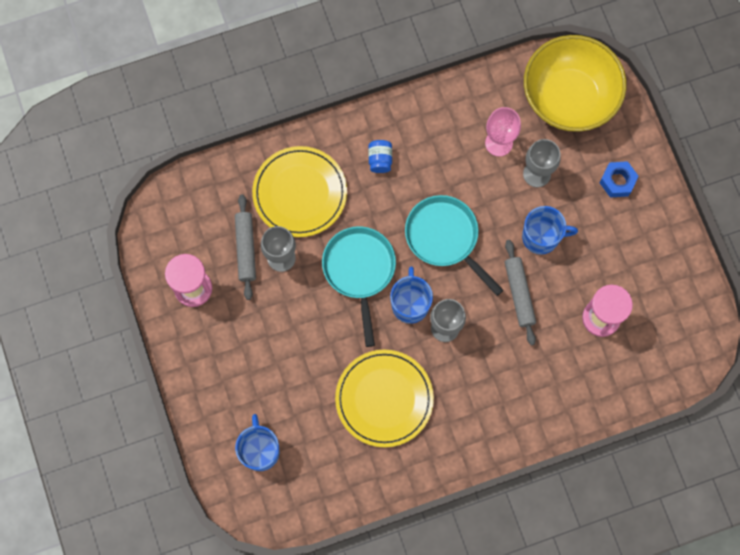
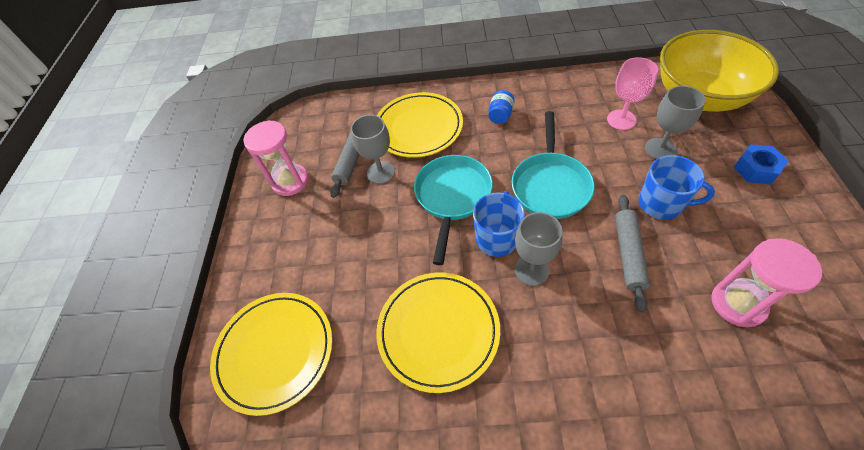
camera: 25 degrees right, 20 degrees down
(260, 450) = (275, 352): blue mug -> yellow plate
(445, 238) = (550, 185): turquoise pan -> turquoise pan turned 150 degrees counterclockwise

